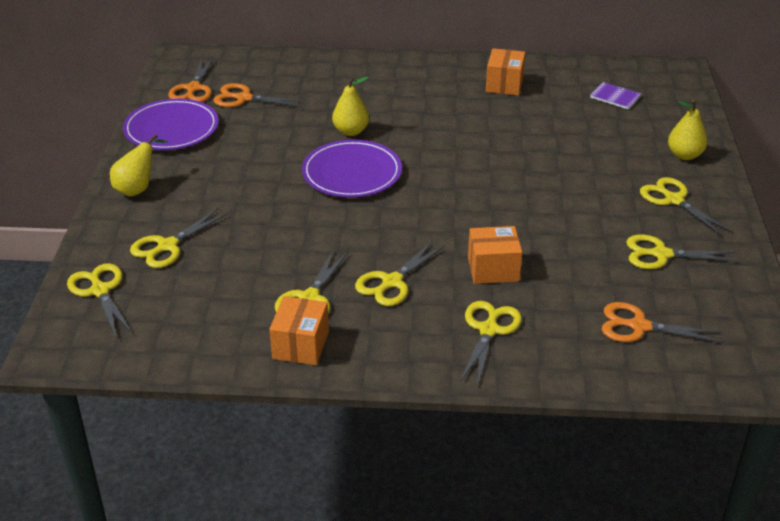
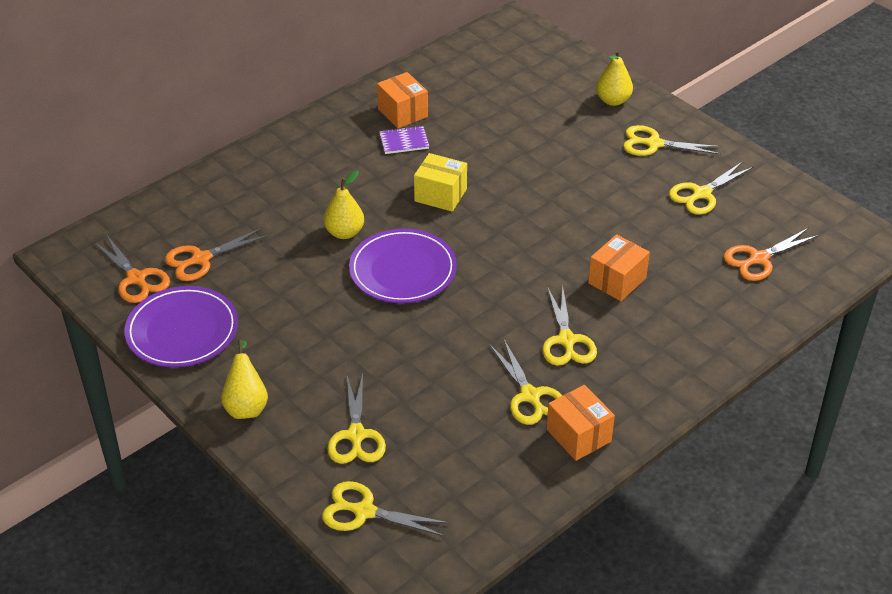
camera: 45 degrees left, 5 degrees up
(450, 145) = (440, 195): none -> yellow box
(488, 330) = (678, 329): yellow scissors -> none
(615, 97) = (500, 76): purple notebook -> purple notebook (404, 141)

